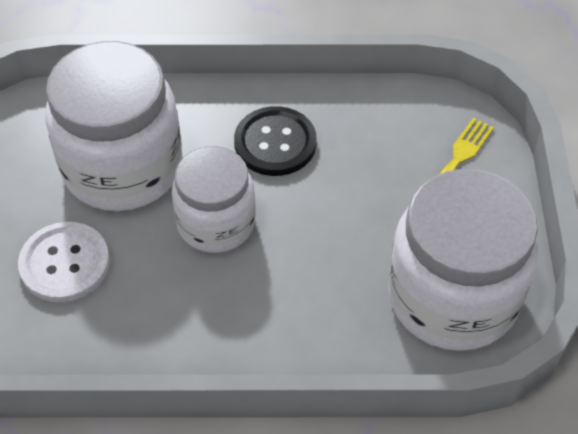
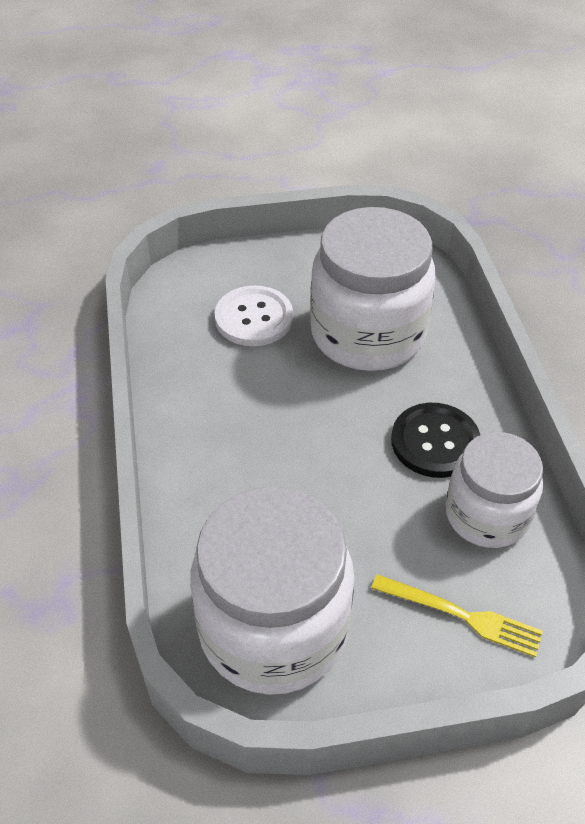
camera: 80 degrees right, 5 degrees down
(216, 223) = (321, 411): white jar -> white jar (487, 515)

